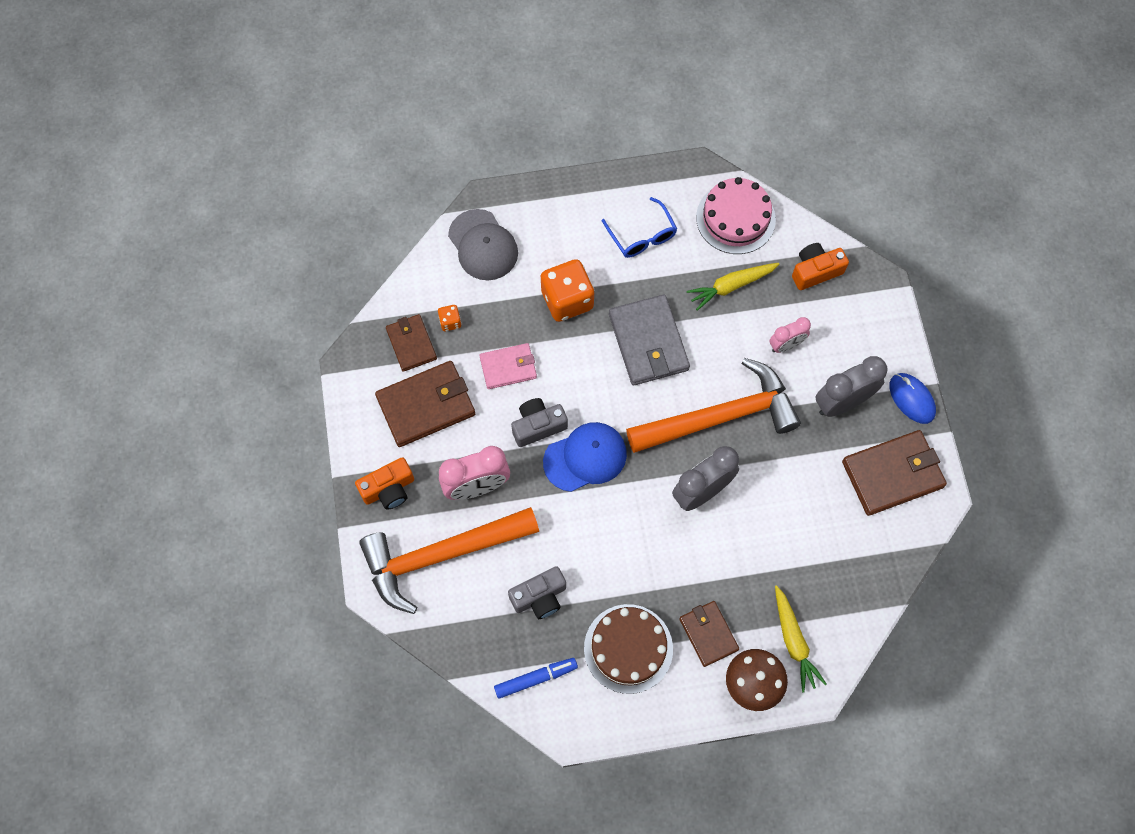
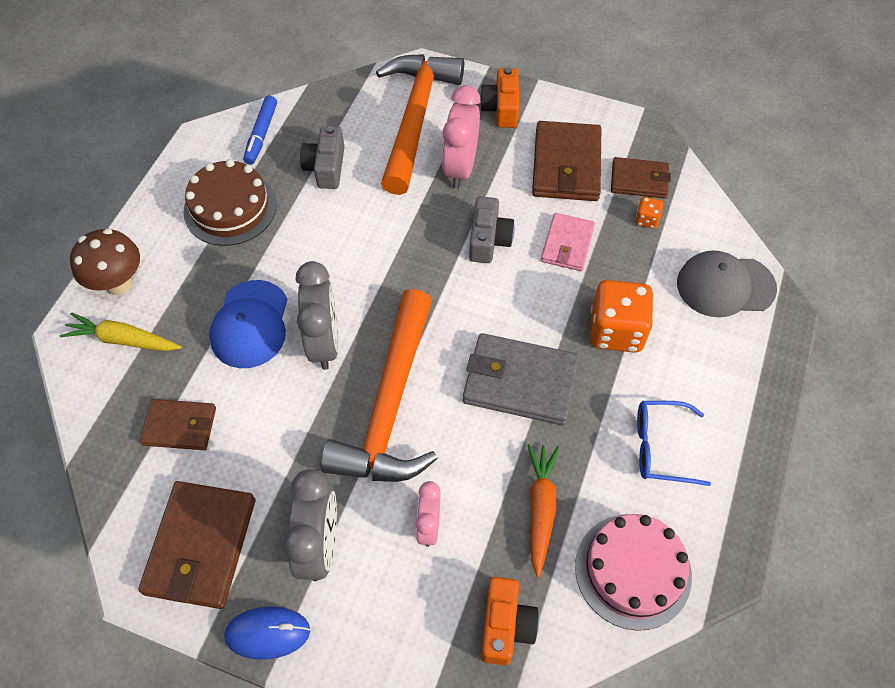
camera: 120 degrees right, 10 degrees down
(585, 457) = (430, 262): blue cap -> blue cap (250, 324)
(708, 634) = (190, 274): brown wallet -> brown wallet (180, 426)
(731, 286) = (540, 509): yellow carrot -> orange carrot

